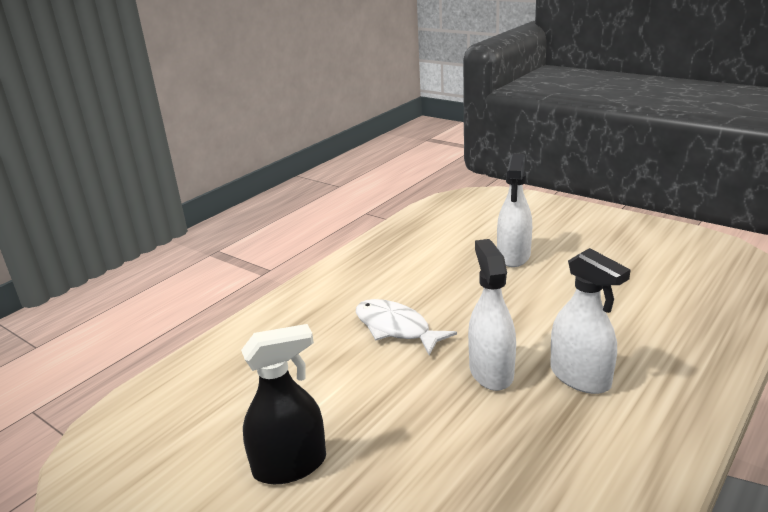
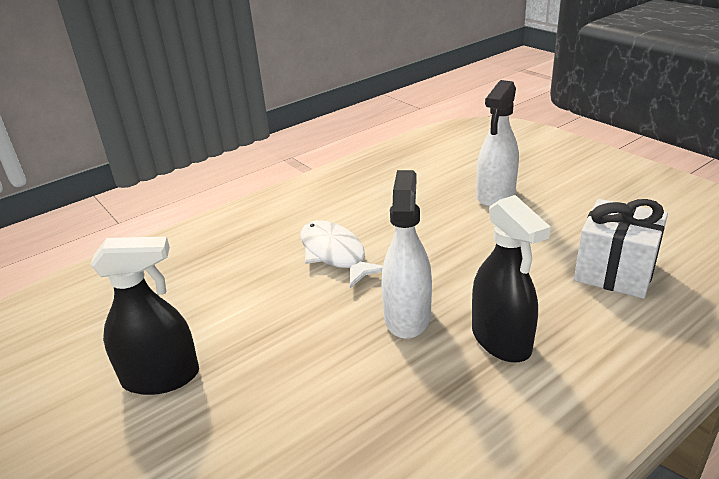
camera: 15 degrees right, 5 degrees up
(580, 377) = (501, 340): white spray bottle -> black spray bottle
(643, 306) = (615, 271): none -> white gift

